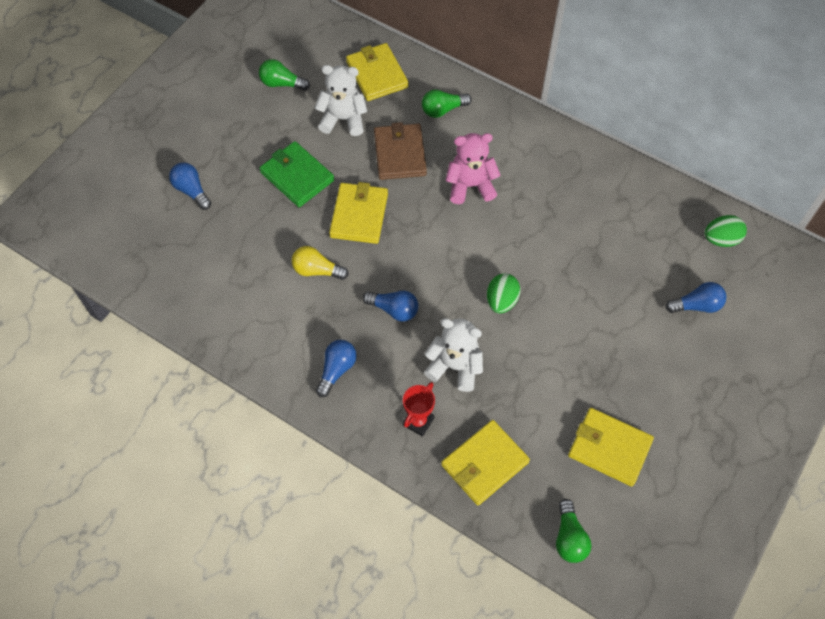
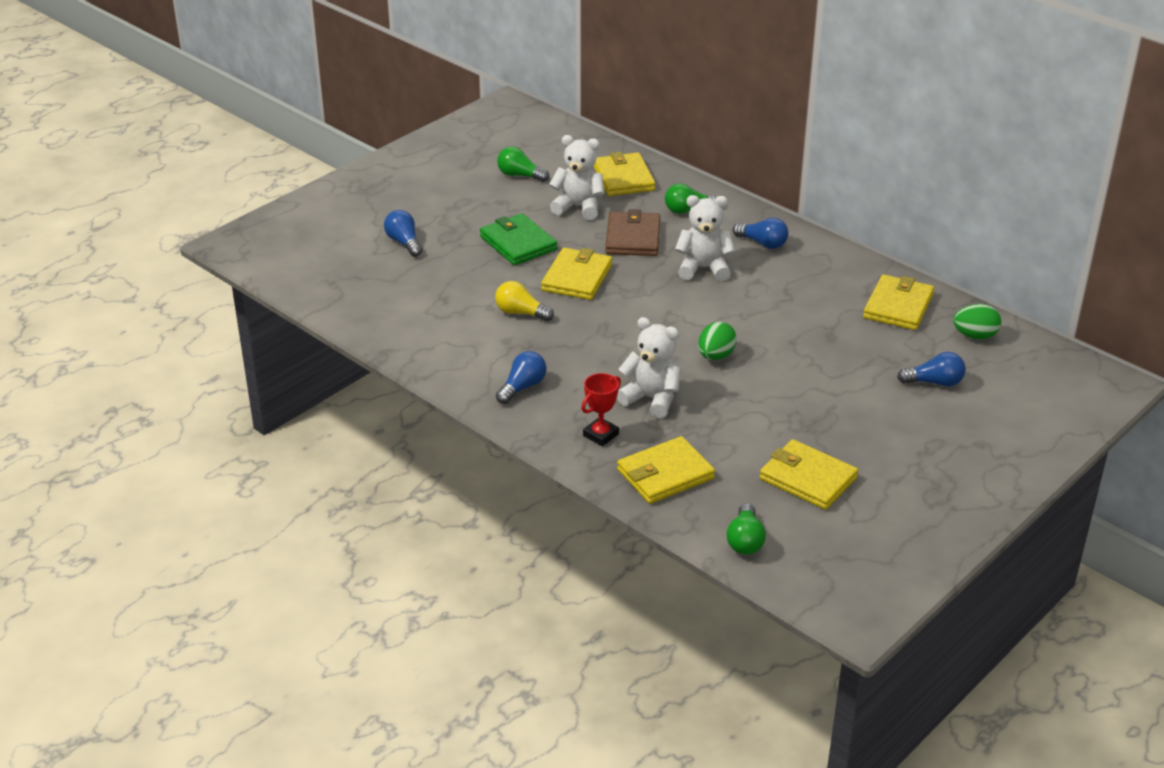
camera: 10 degrees right, 25 degrees down
(394, 309) = (596, 350): blue light bulb -> blue light bulb (763, 243)
(470, 186) = (703, 268): pink teddy bear -> white teddy bear
(649, 211) = (898, 306): none -> yellow wallet

